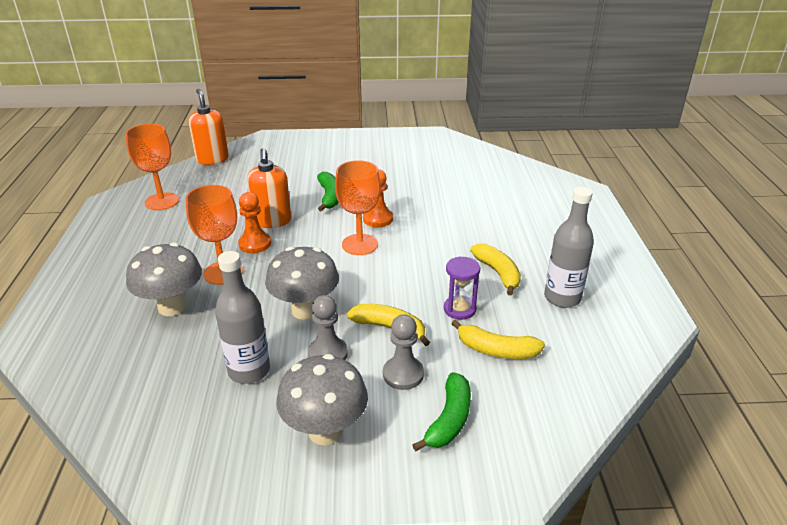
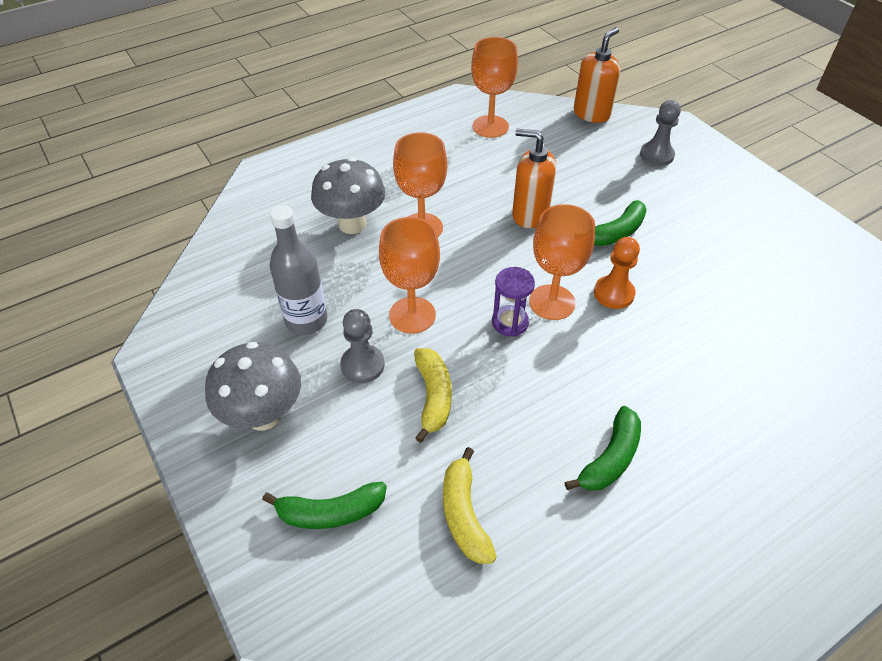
camera: 60 degrees right, 15 degrees up
(255, 244) = (482, 223): orange pawn -> none
(272, 221) = (529, 214): orange soap dispenser -> orange soap dispenser turned 60 degrees clockwise
(305, 310) = (412, 315): grey mushroom -> orange goblet
(403, 374) = (371, 441): grey pawn -> grey pawn (656, 155)
(459, 309) = (510, 447): purple hourglass -> purple hourglass (510, 322)
(498, 273) = (610, 458): yellow banana -> green banana
(562, 298) = (617, 553): grey bottle -> none

